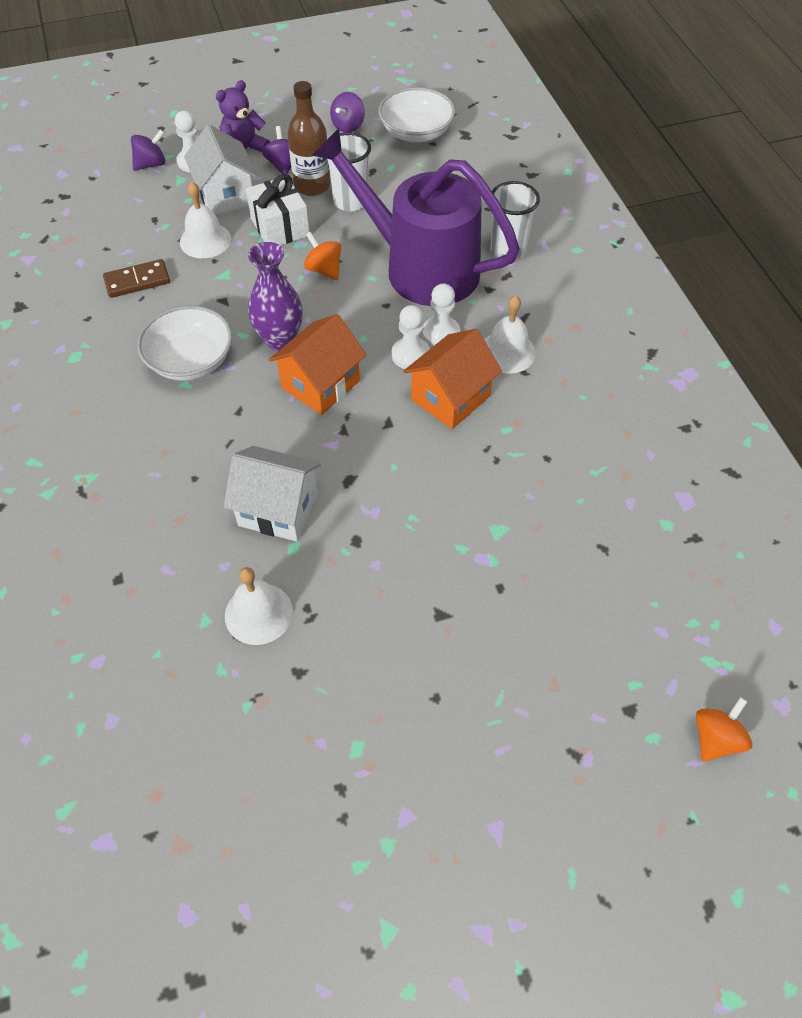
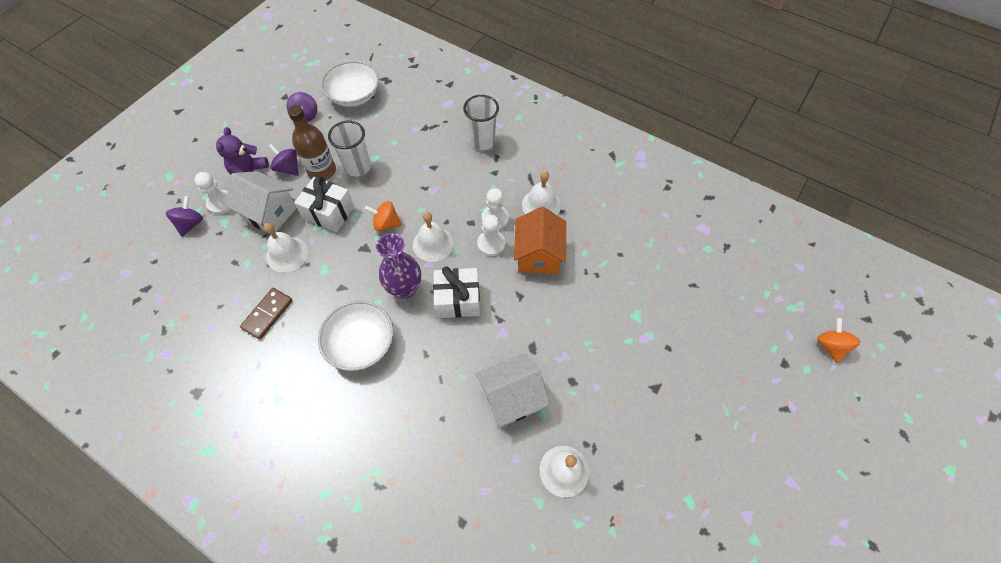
camera: 40 degrees left, 5 degrees up
(320, 384) = (458, 300): orange house -> white gift
(350, 317) = (433, 244): none -> white bell
(419, 267) = (442, 184): purple watering can -> none

